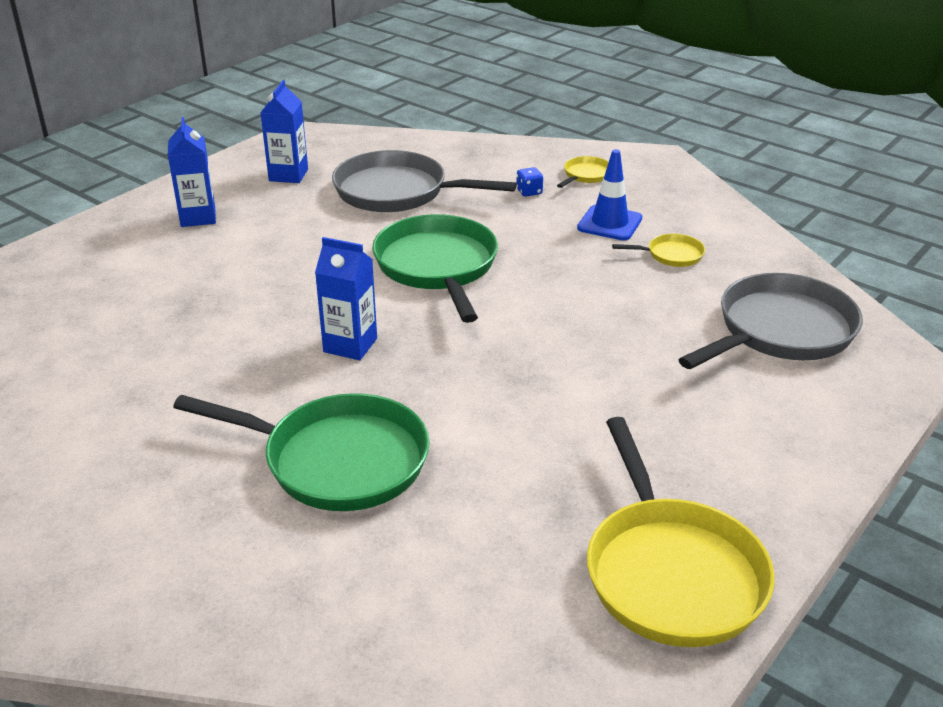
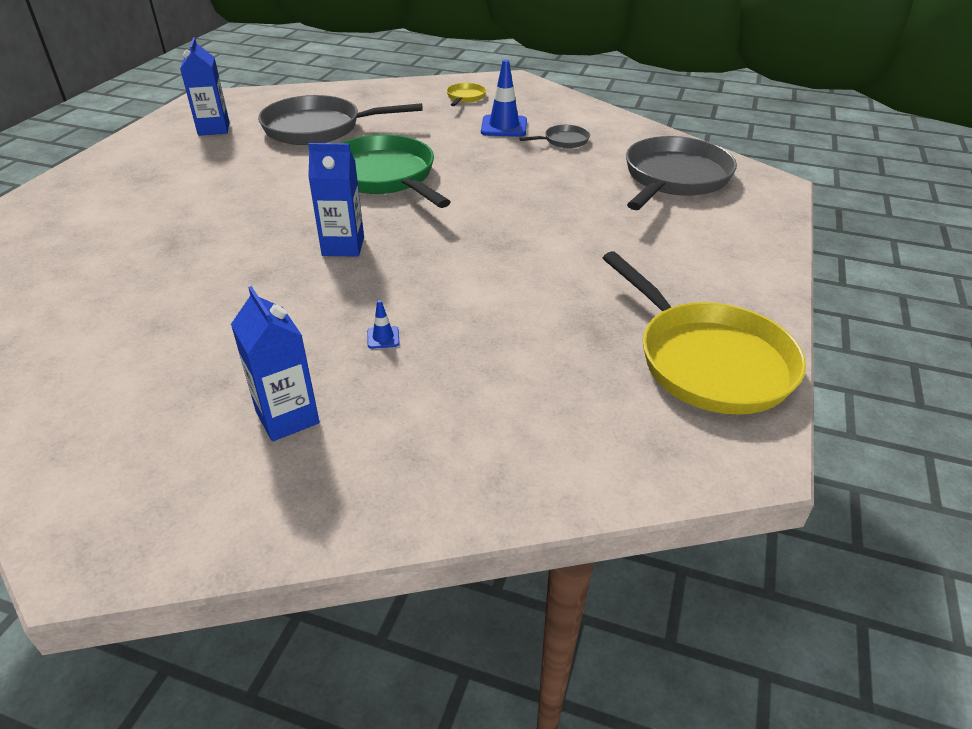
camera: 20 degrees left, 5 degrees up
(198, 217) = (145, 172): blue carton -> blue carton (287, 417)
(337, 460) = (383, 337): green pan -> blue traffic cone
(529, 192) = (428, 114): blue dice -> none
(671, 255) = (563, 141): yellow pan -> grey pan

